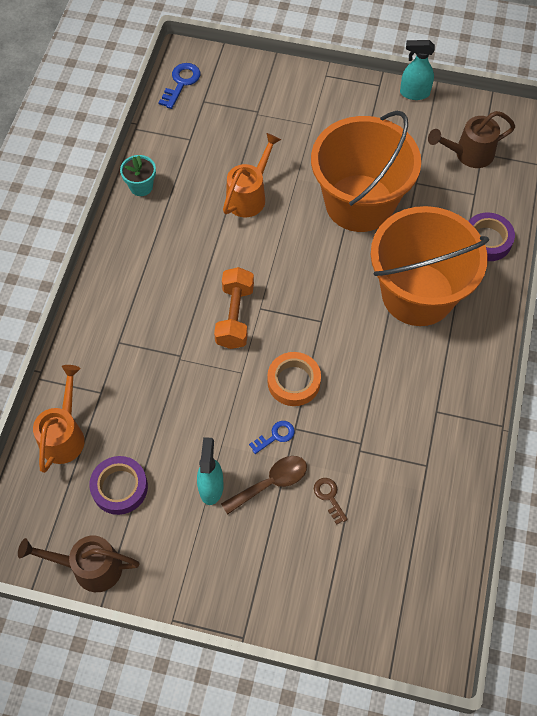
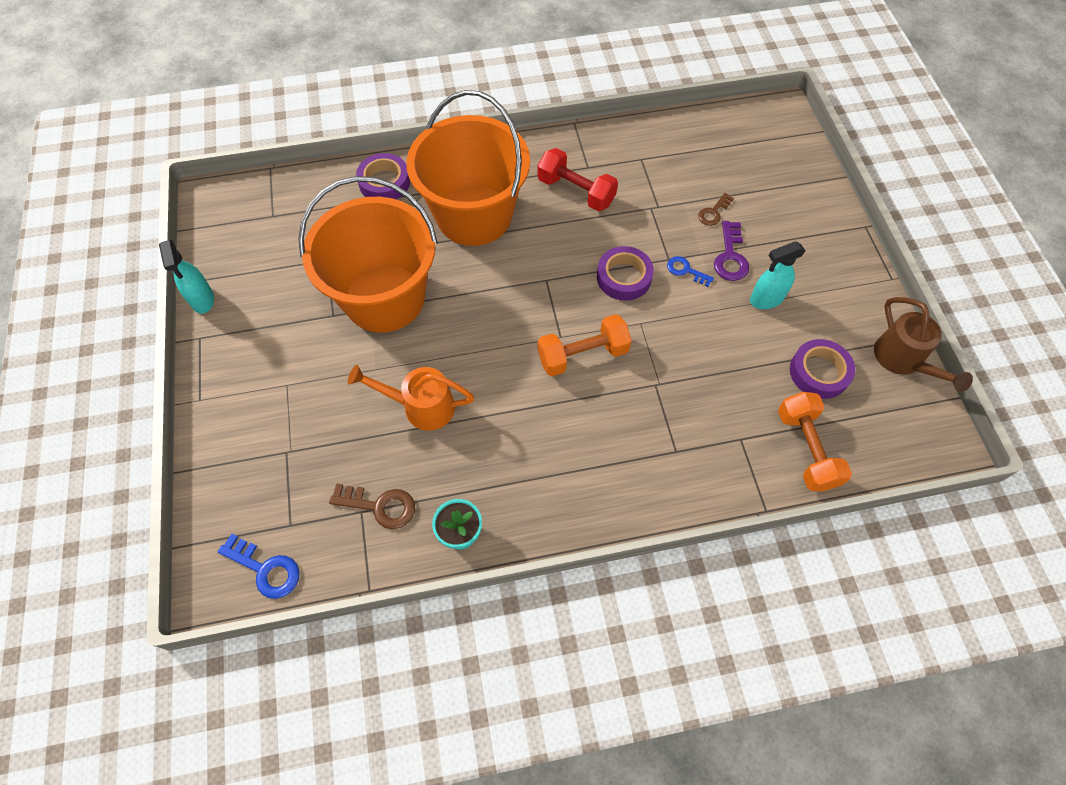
camera: 115 degrees left, 0 degrees up
(64, 435) = (806, 449): orange watering can -> orange dumbbell
(181, 83) = (266, 569): blue key -> blue key turned 150 degrees counterclockwise
(187, 150) = (380, 506): none -> brown key
(271, 483) = (730, 257): brown spoon -> purple key
(293, 382) = (624, 277): orange tape -> purple tape
(409, 387) = (576, 191): none -> red dumbbell
(469, 154) = (277, 226): brown watering can -> none

